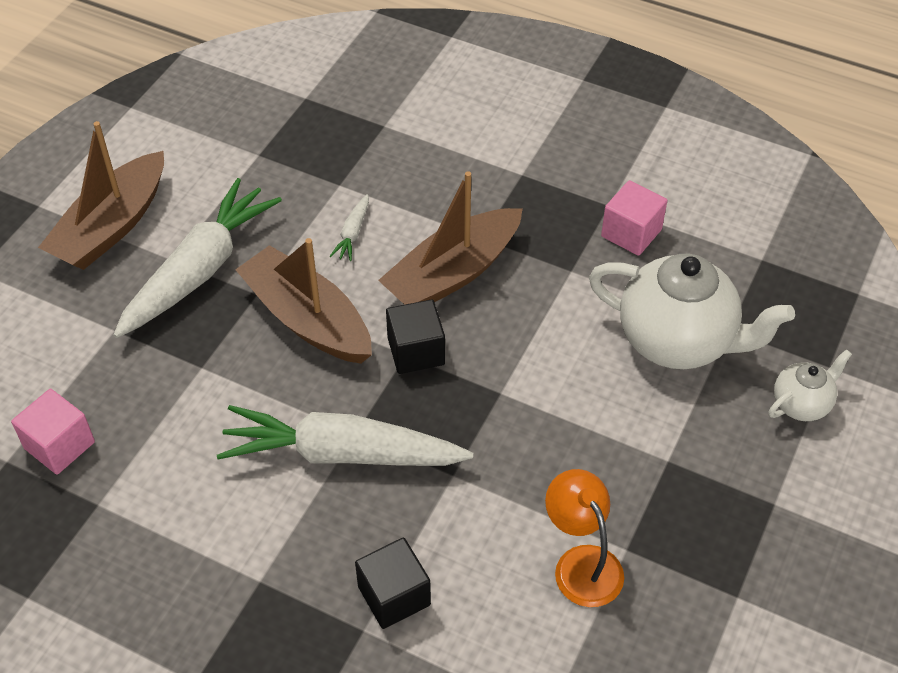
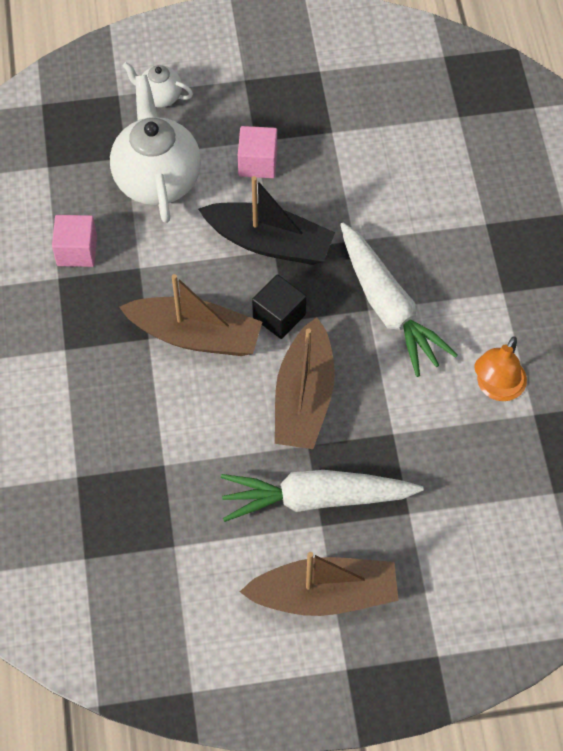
camera: 125 degrees left, 10 degrees up
(59, 445) = (517, 471): pink cube -> pink cube (258, 163)
(352, 233) = (206, 422): white carrot -> none
(394, 595) = (454, 222): black cube -> none
(514, 394) = (269, 242): none -> black boat
(581, 563) = (358, 147): orange lamp -> orange lamp (496, 388)

